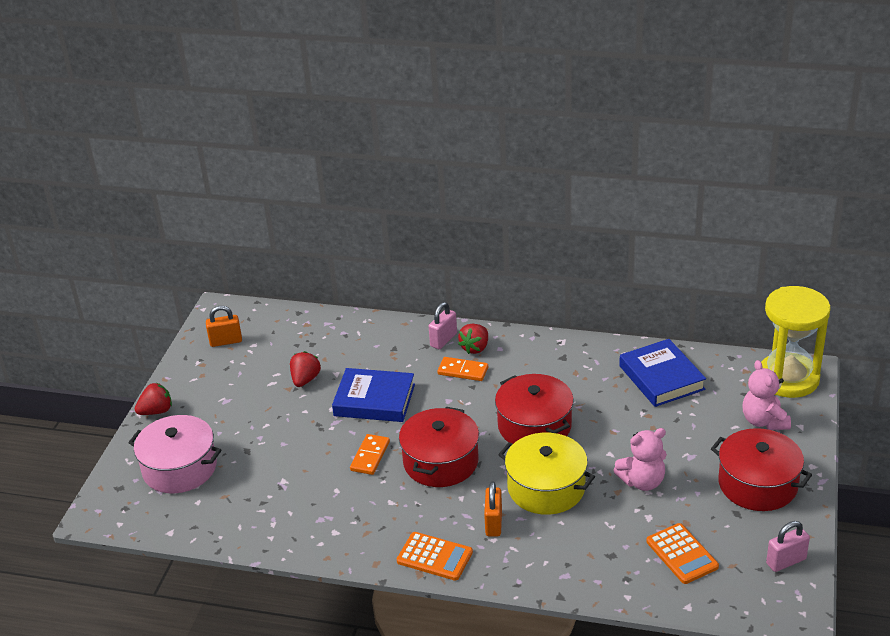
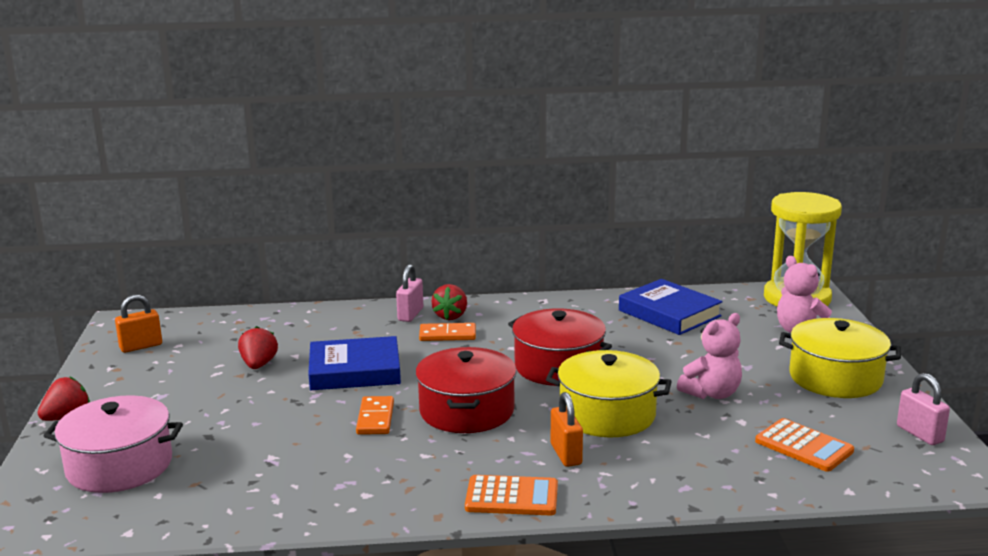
camera: 20 degrees left, 15 degrees down
(757, 484) = (835, 378): red pot -> yellow pot
(786, 561) = (919, 434): pink padlock -> pink padlock turned 75 degrees counterclockwise

